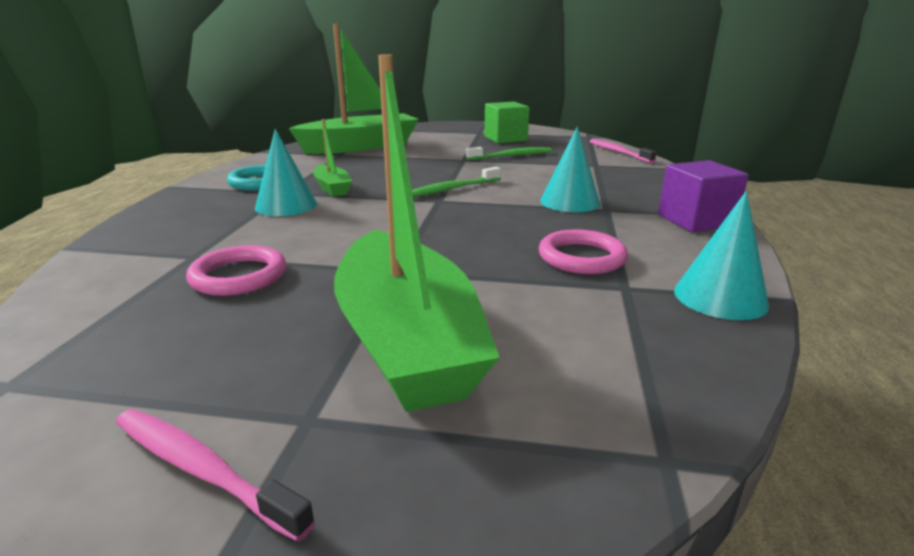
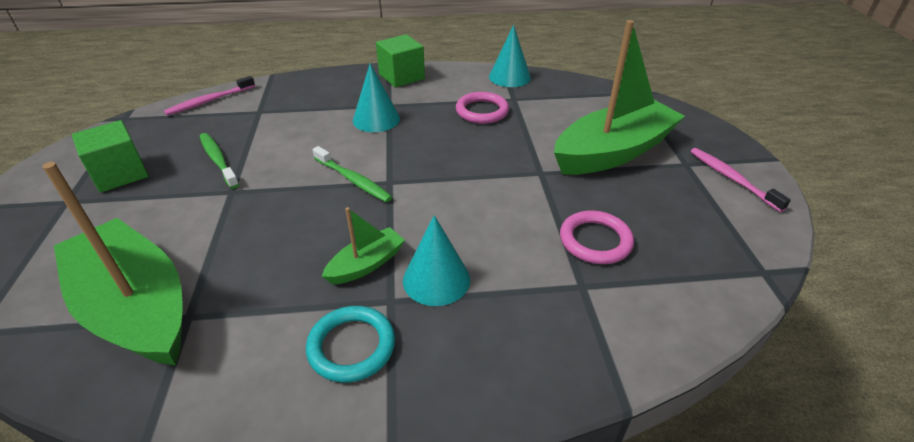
camera: 105 degrees left, 15 degrees up
(202, 470) = (732, 179): pink toothbrush -> pink toothbrush turned 135 degrees clockwise
(695, 220) = (401, 76): purple cube -> green cube

